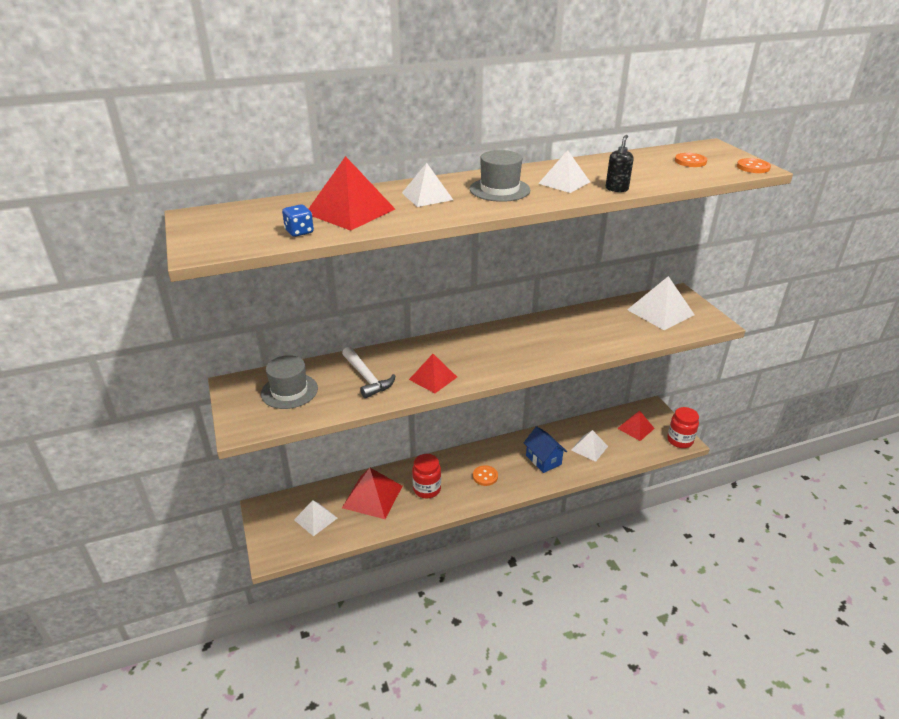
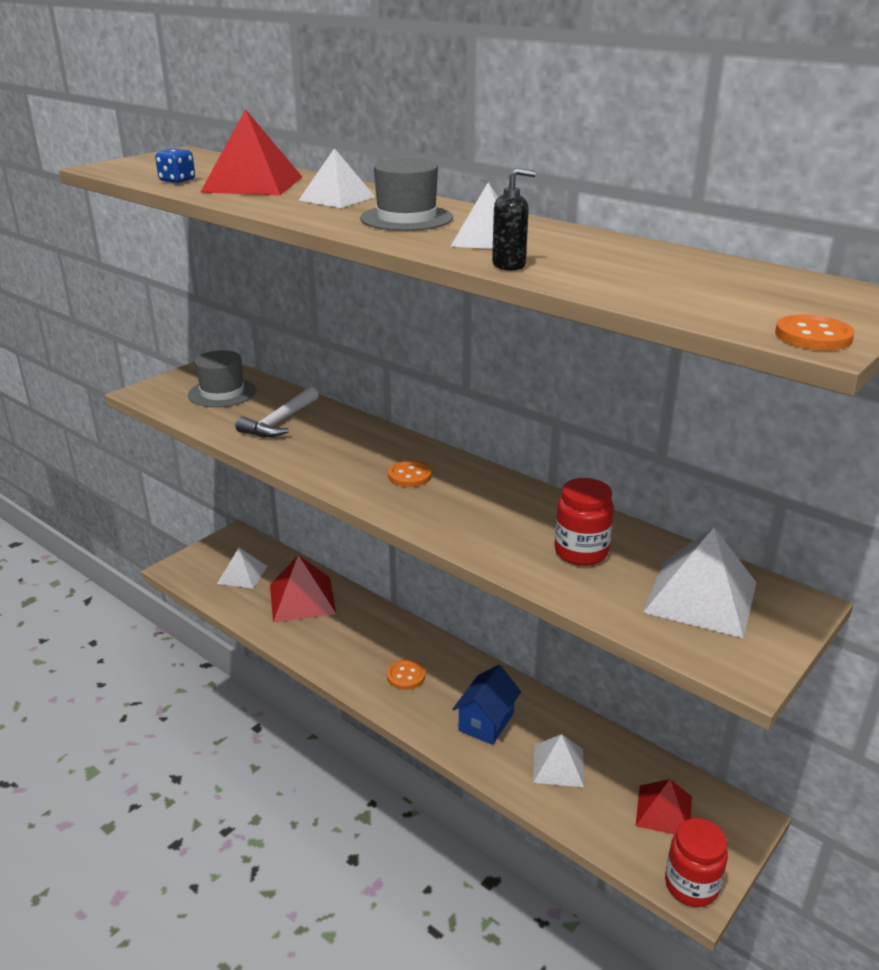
camera: 60 degrees right, 5 degrees down
(427, 489) = (344, 635): red jar -> red jar (581, 552)
(433, 378) = (313, 458): red pyramid -> none
(690, 161) = (741, 291): orange button -> orange button (410, 476)

